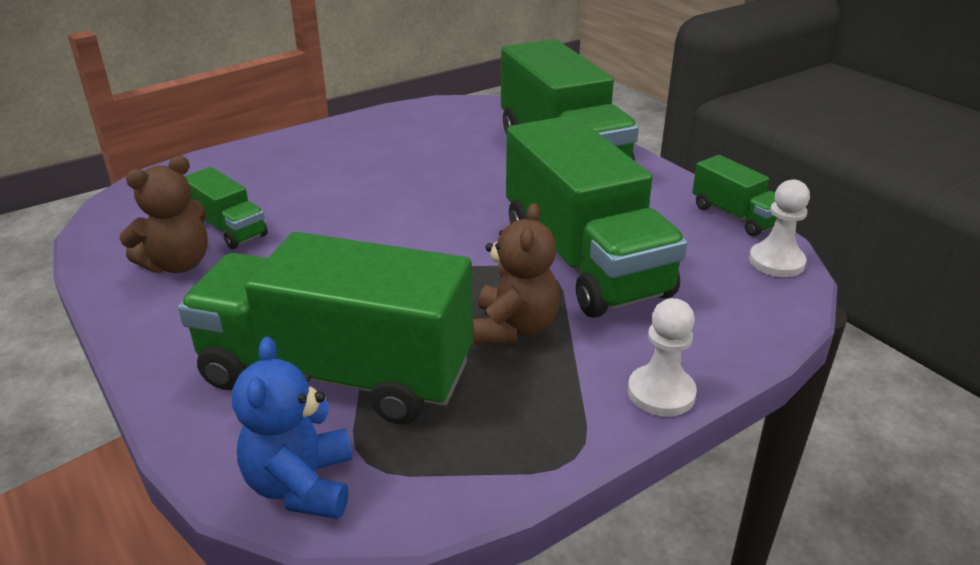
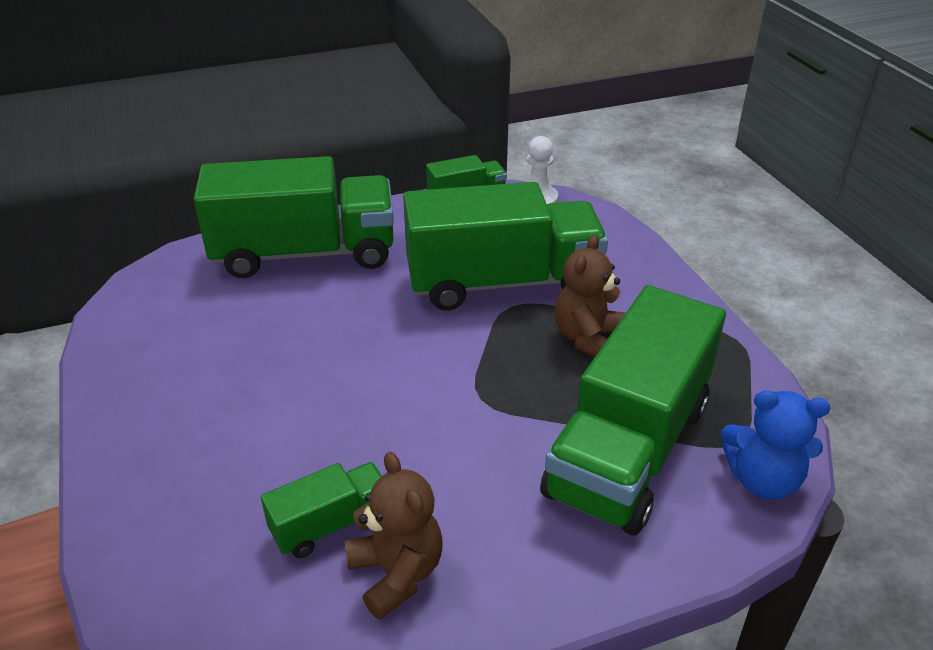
camera: 75 degrees left, 5 degrees up
(514, 328) = (588, 338): brown teddy bear -> brown teddy bear turned 90 degrees counterclockwise
(661, 393) = (676, 287): white pawn -> none

